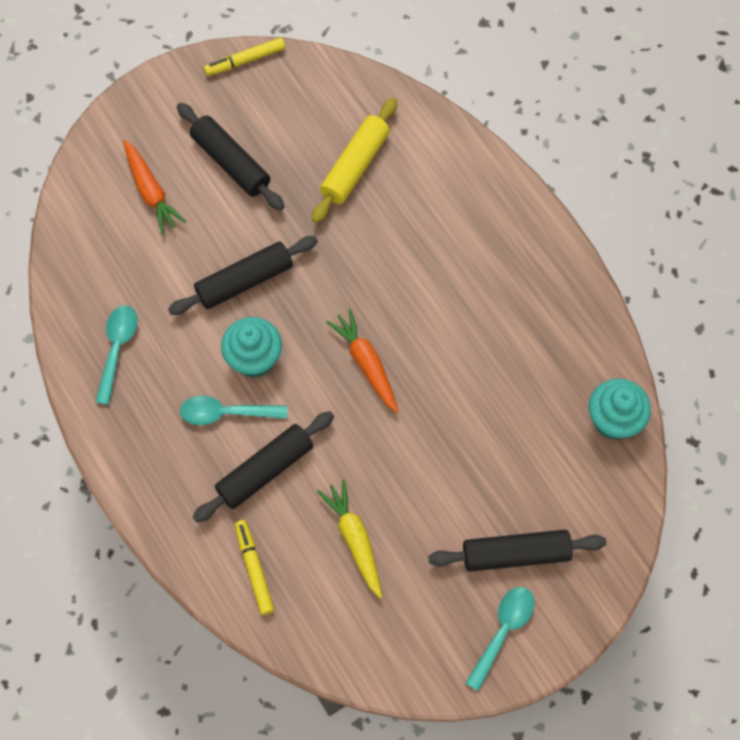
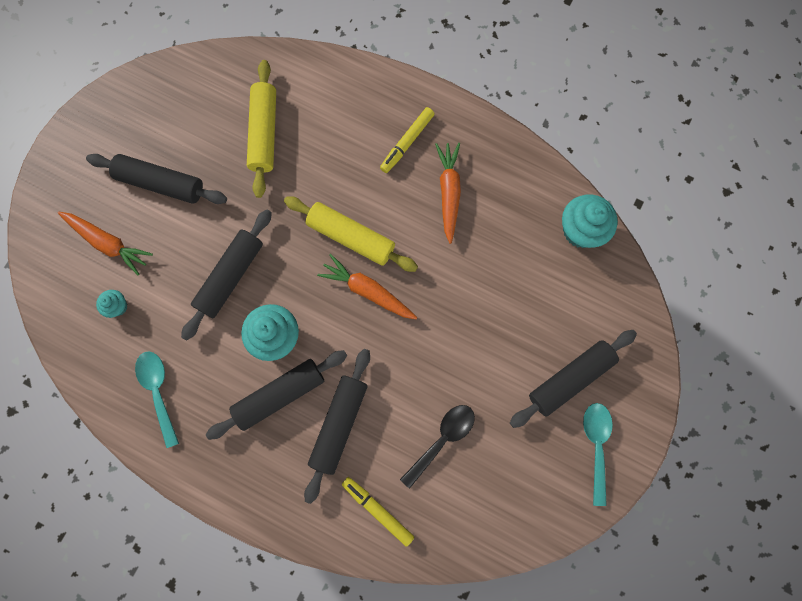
camera: 30 degrees left, 10 degrees up
(126, 253) = (118, 306): none -> turquoise cupcake
(226, 413) = (280, 395): turquoise spoon -> black rolling pin
(245, 61) = (122, 91): yellow marker -> yellow marker (407, 142)
(354, 539) = (442, 439): yellow carrot -> black spoon
(380, 305) = (351, 237): none -> yellow rolling pin
(501, 314) = (449, 193): none -> orange carrot

